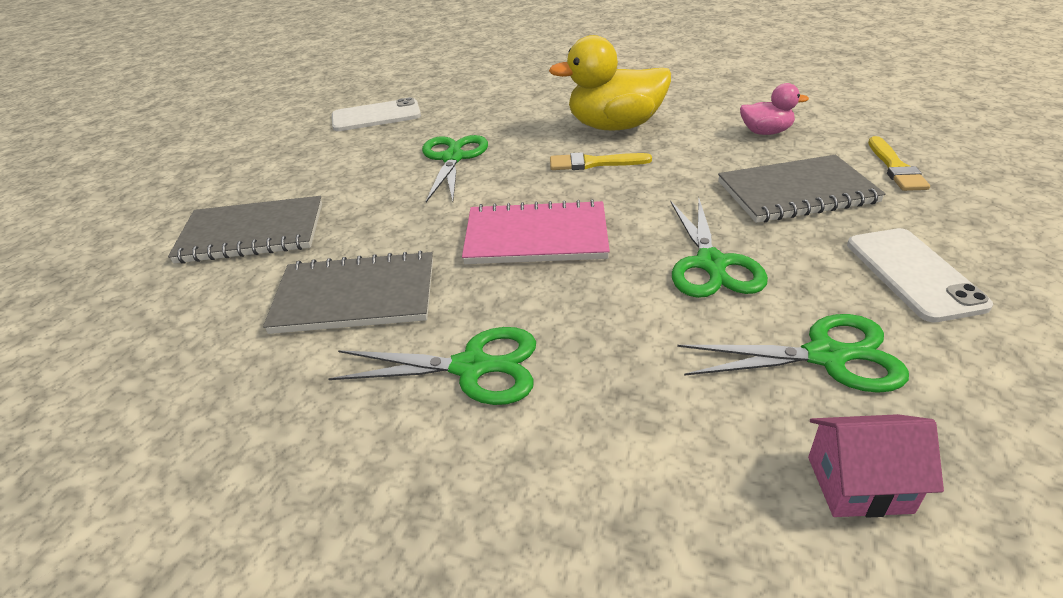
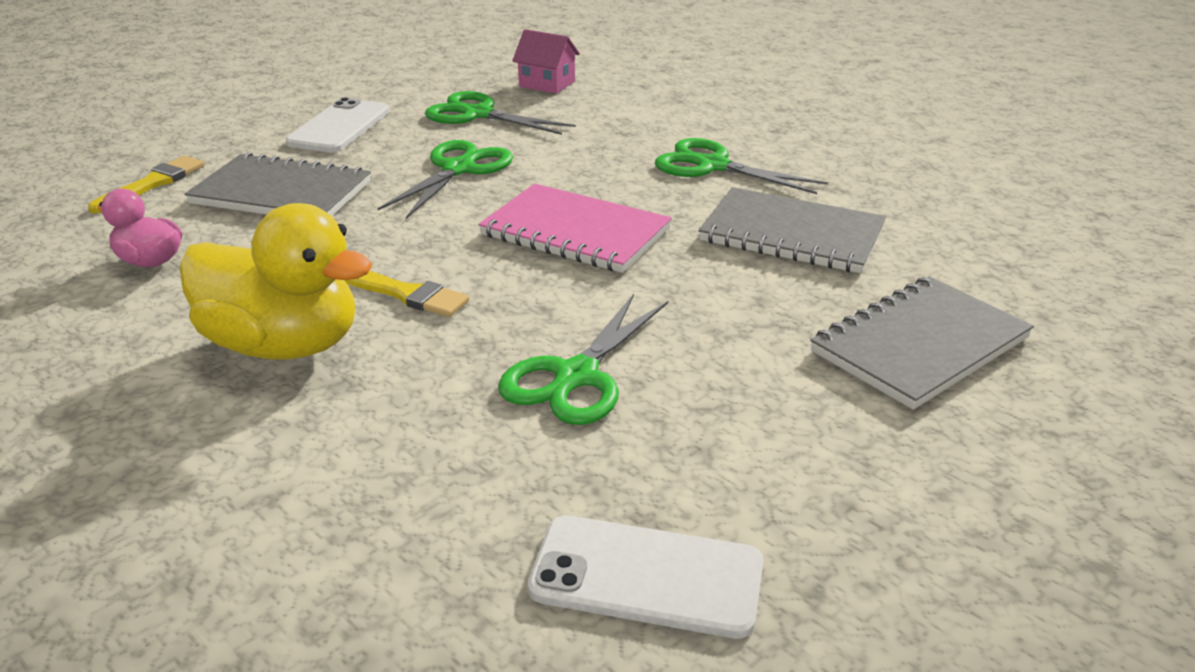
camera: 155 degrees left, 5 degrees down
(252, 233) = (919, 345): grey notebook -> grey notebook turned 60 degrees counterclockwise

